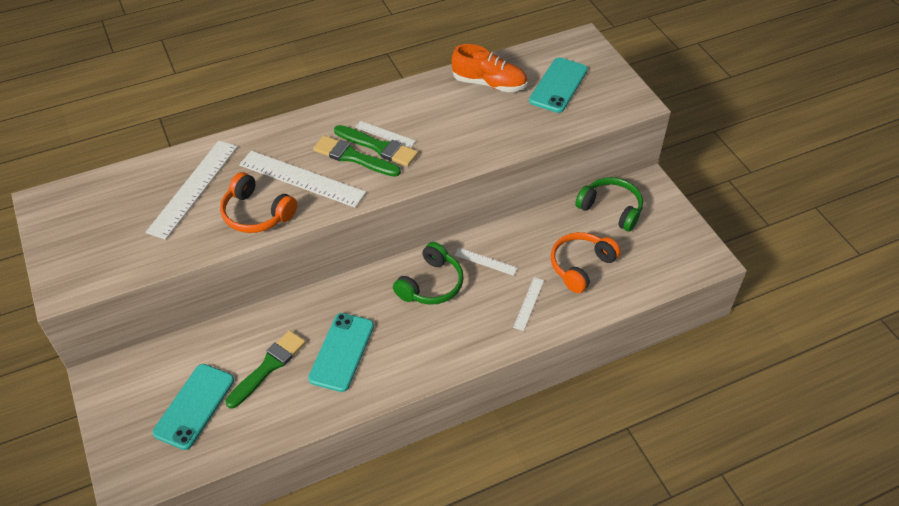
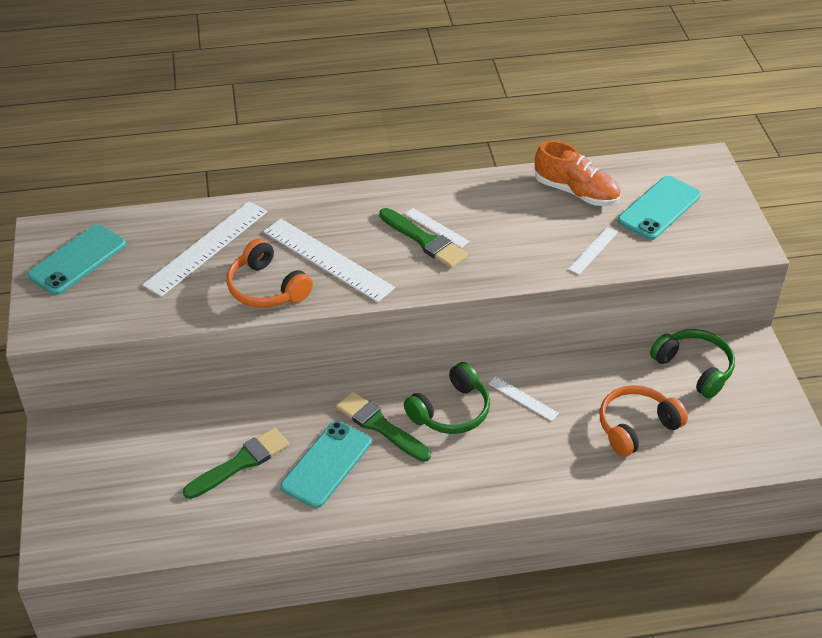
camera: 15 degrees right, 5 degrees down
(194, 406) = (149, 487): turquoise phone -> turquoise phone (77, 260)
(353, 157) = (392, 246): green brush -> green brush (380, 426)
(528, 303) = (559, 456): white ruler -> white ruler (593, 250)

